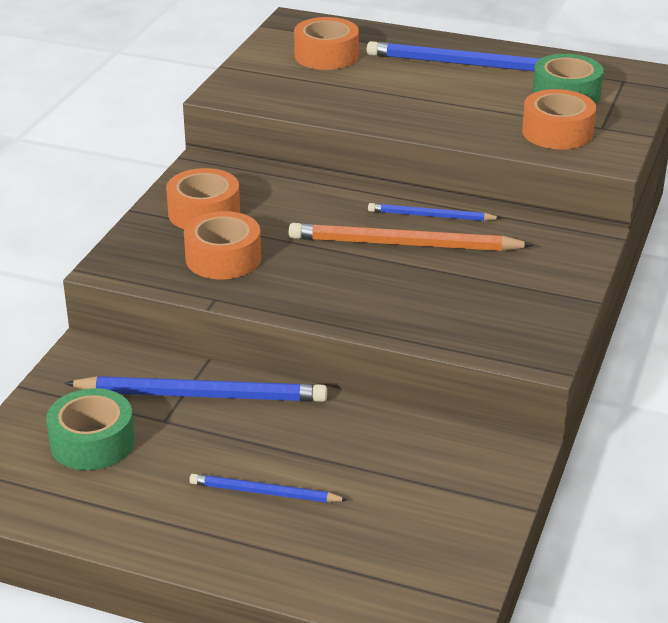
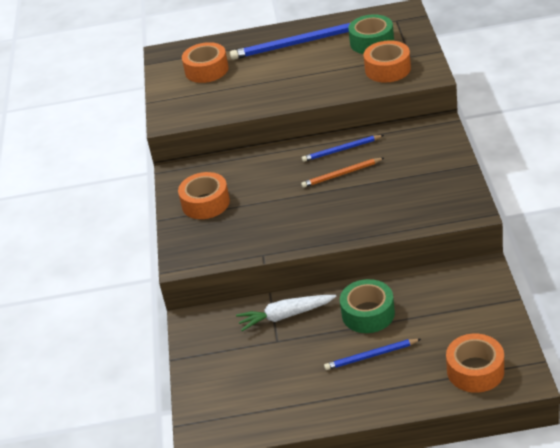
camera: 20 degrees left, 5 degrees up
(92, 442) = (247, 373): green tape -> green tape (368, 314)
(202, 395) = (285, 316): blue pencil -> white carrot
(223, 258) = (244, 227): orange tape -> orange tape (475, 371)
(404, 244) = (341, 174): orange pencil -> orange pencil, size x0.56

